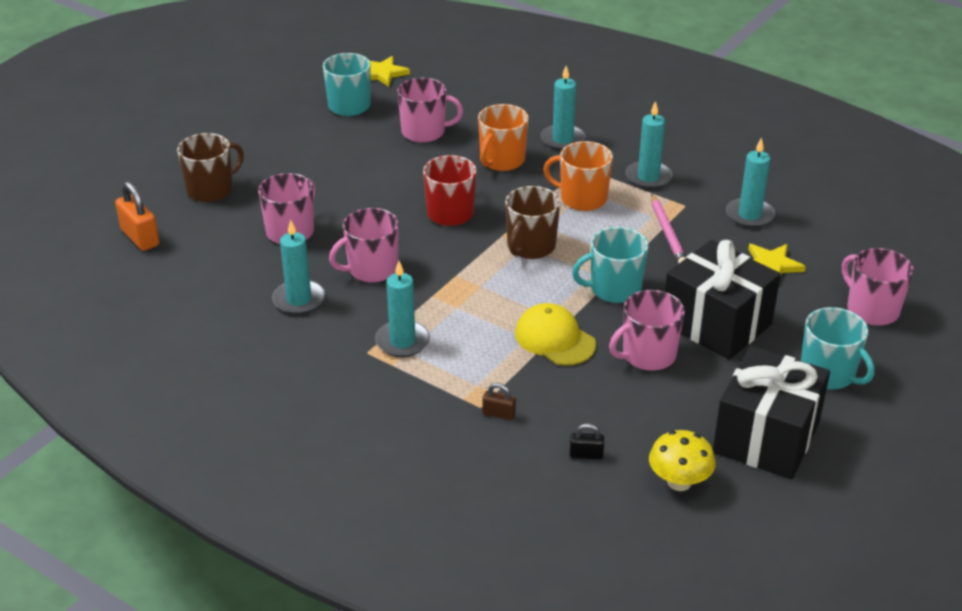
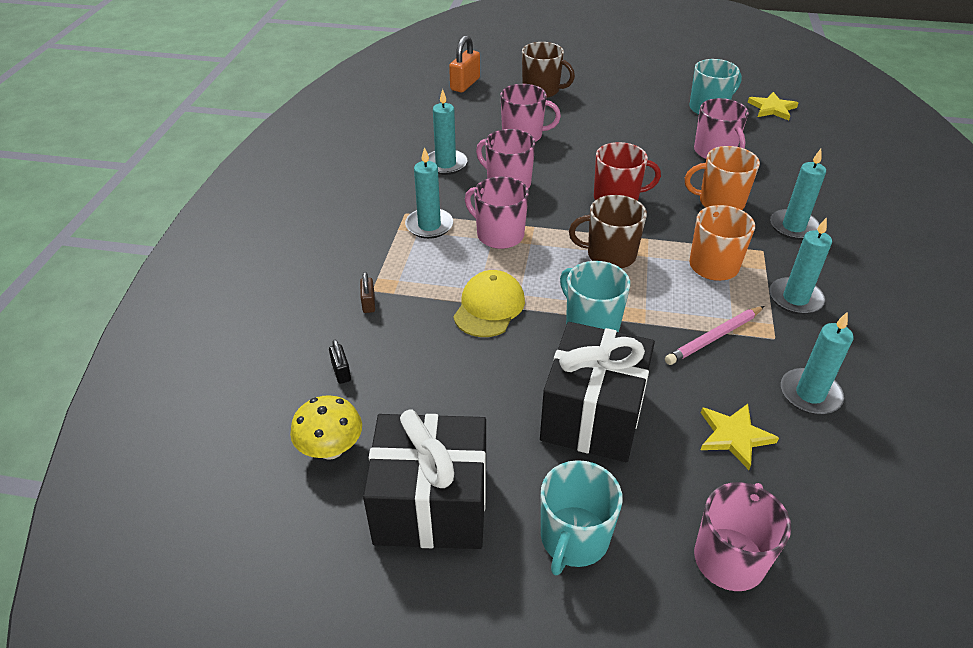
camera: 65 degrees right, 5 degrees up
(647, 355) = (506, 375): pink mug -> pink mug (499, 235)

